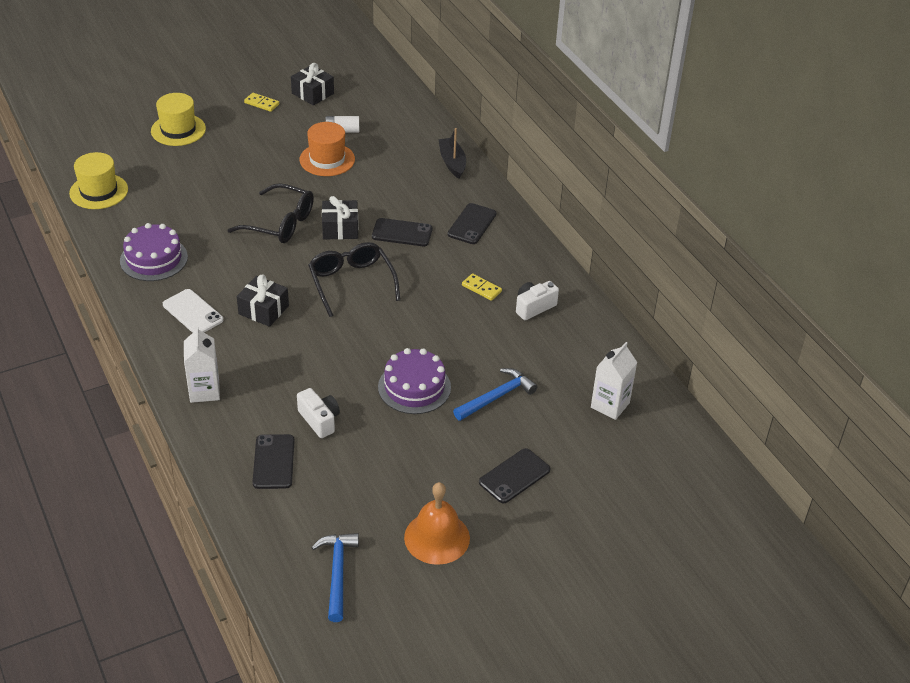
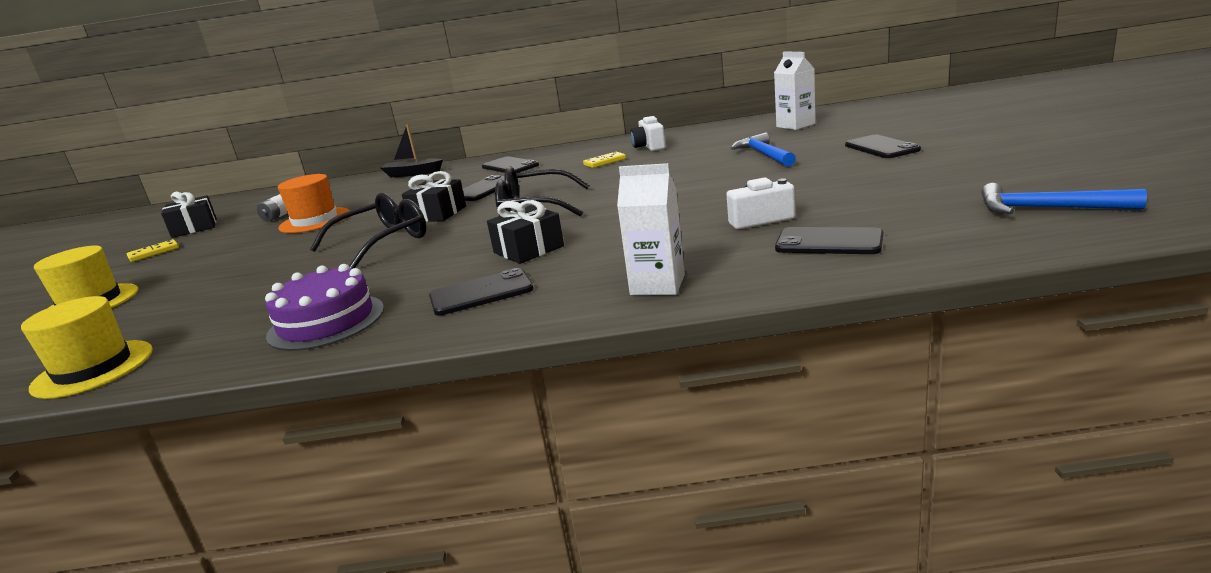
camera: 60 degrees left, 20 degrees down
(193, 312) = (481, 293): white phone -> black phone
(414, 387) = (729, 181): purple cake -> none
(437, 537) = (974, 170): orange bell -> none

